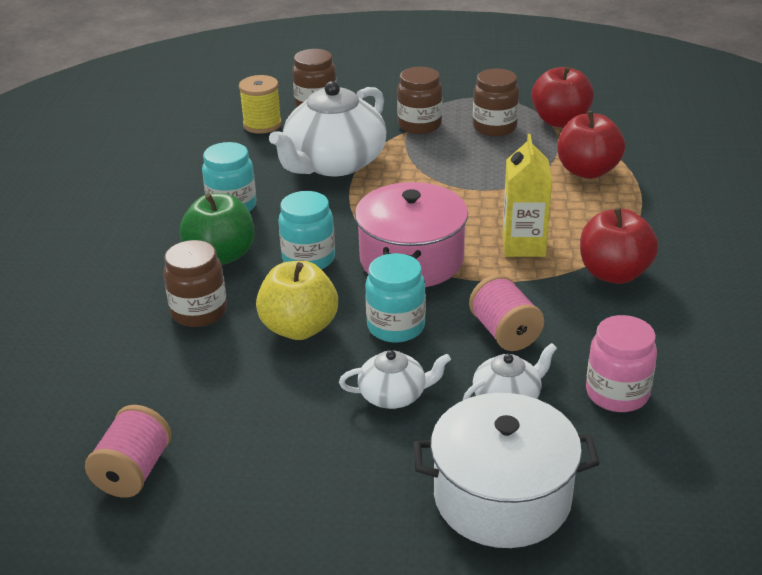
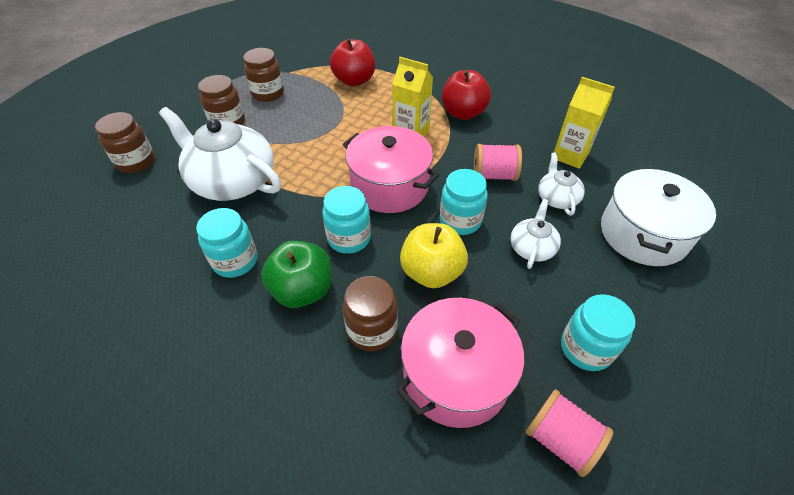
camera: 65 degrees left, 15 degrees up
(174, 381) = (456, 375): none -> pink pot
(261, 471) = (586, 348): none -> turquoise jar
(262, 125) = (127, 202): yellow spool -> none
(334, 163) = (232, 181): white teapot -> white teapot turned 150 degrees clockwise
(560, 121) = (289, 68): red apple -> none
(617, 393) = (570, 155): pink jar -> yellow carton

